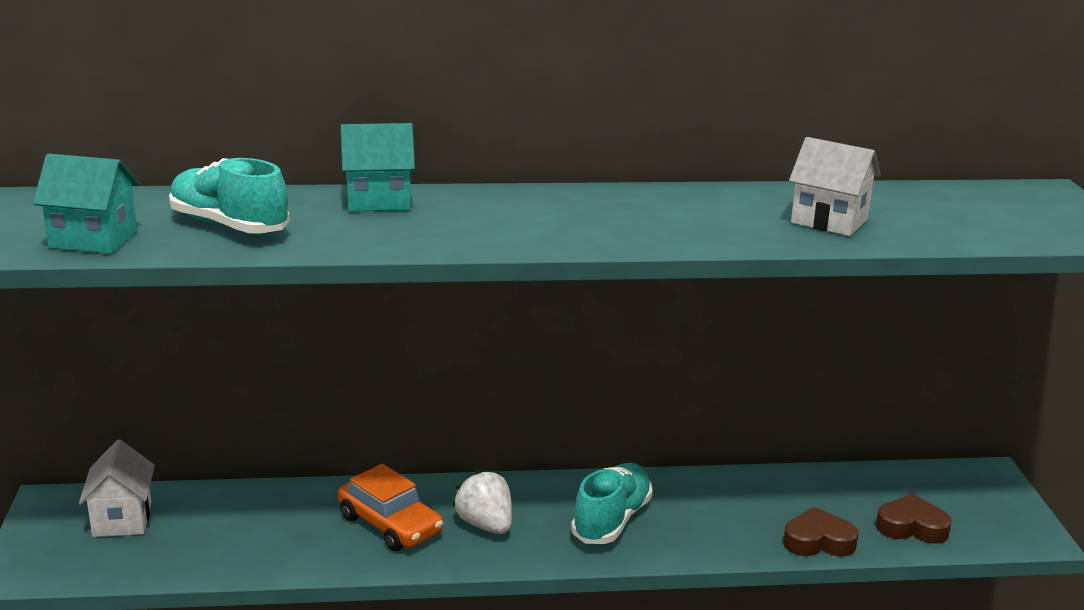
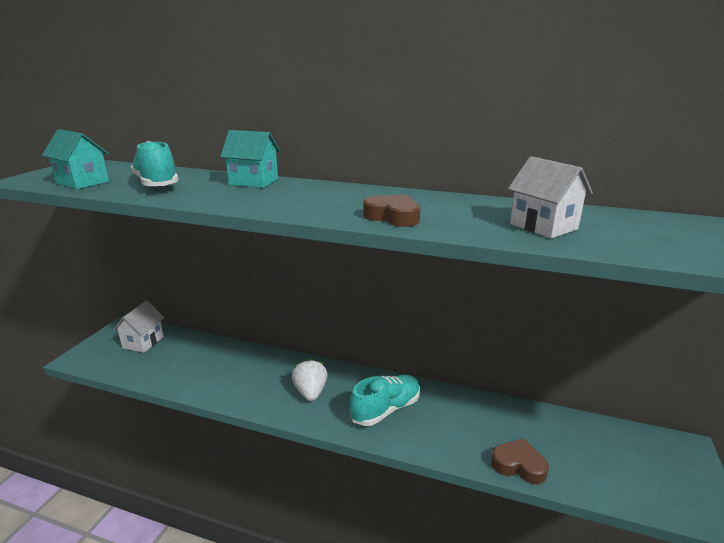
camera: 25 degrees right, 0 degrees up
(390, 524) = (261, 378): orange car -> none
(911, 527) = (600, 475): brown heart -> brown heart (393, 217)

